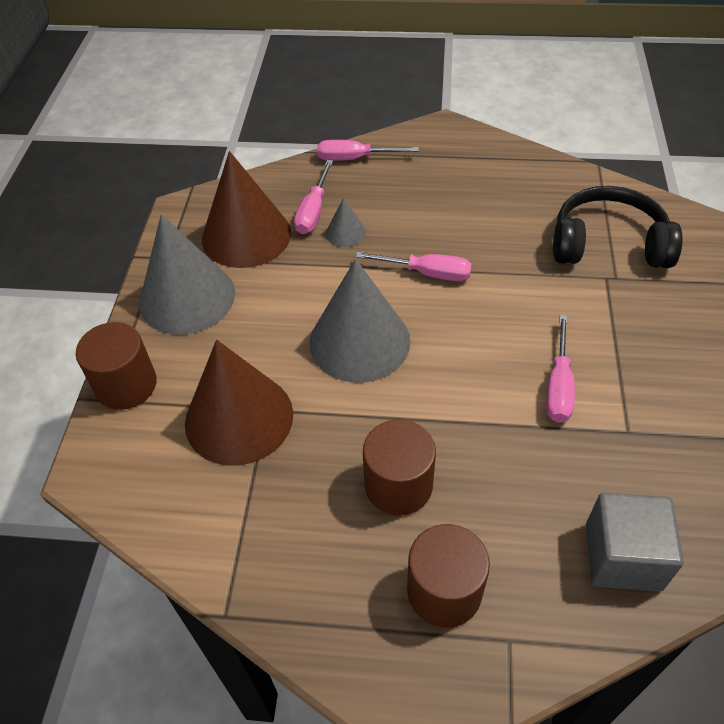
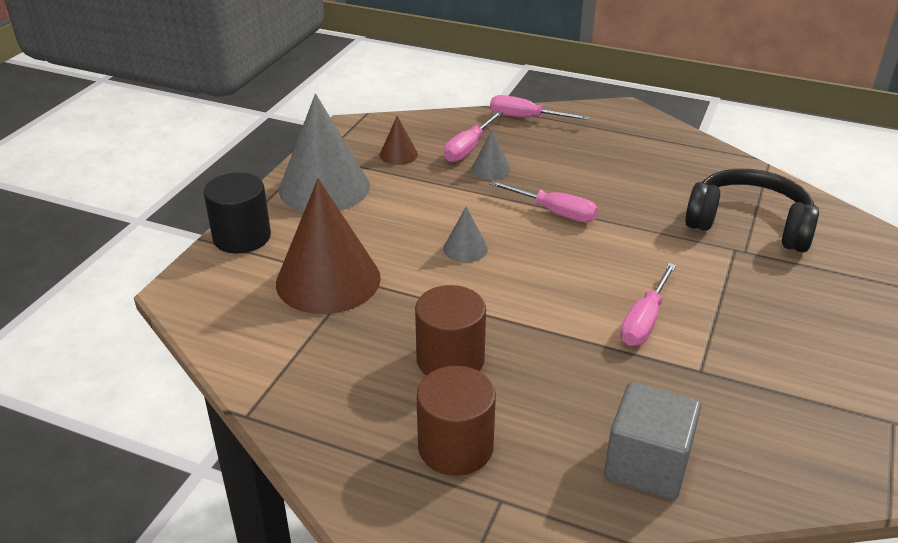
camera: 15 degrees right, 15 degrees down
(126, 385) = (242, 237): brown cylinder -> black cylinder
(246, 235) = (398, 155): brown cone -> brown cone, size x0.45
(359, 341) = (465, 249): grey cone -> grey cone, size x0.45

